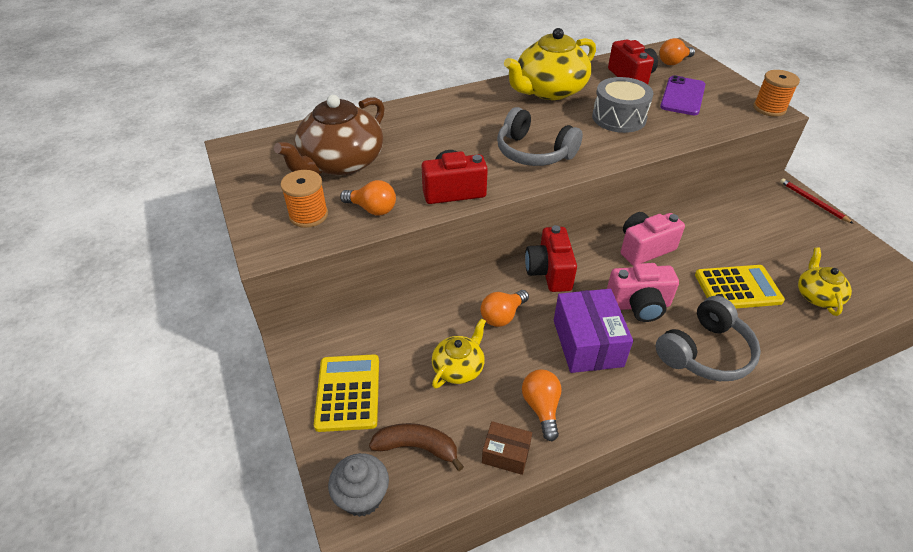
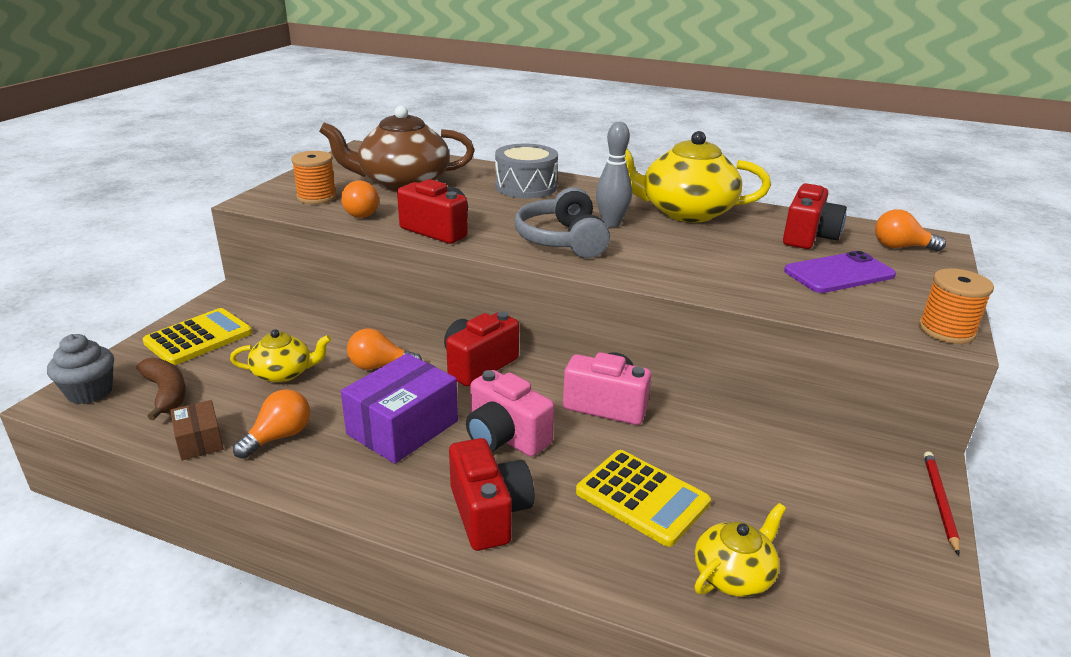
camera: 45 degrees right, 15 degrees down
(532, 123) = (611, 223): none -> grey bowling pin
(619, 118) = (712, 256): grey drum -> grey drum (526, 187)
(705, 352) = (489, 513): grey headphones -> red camera

